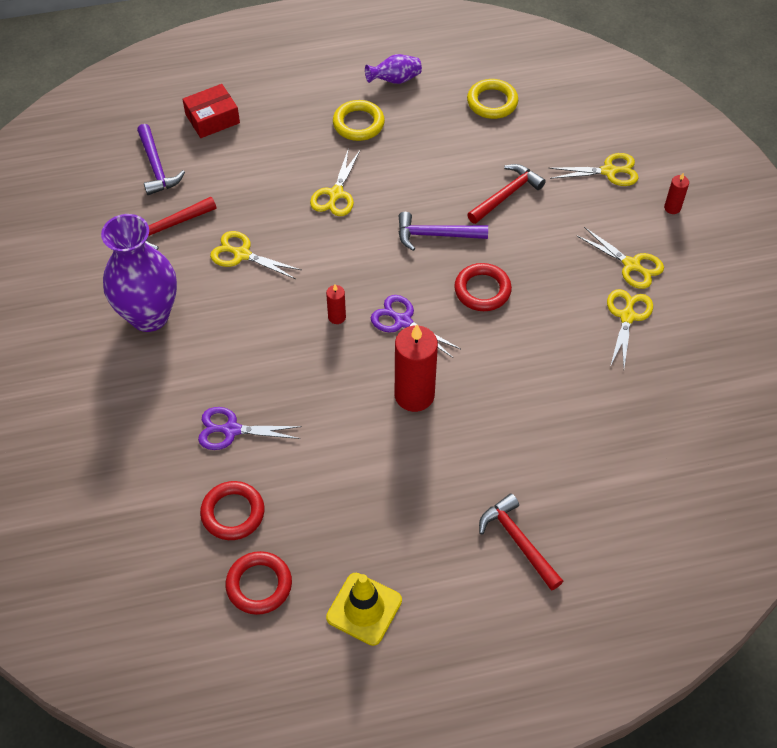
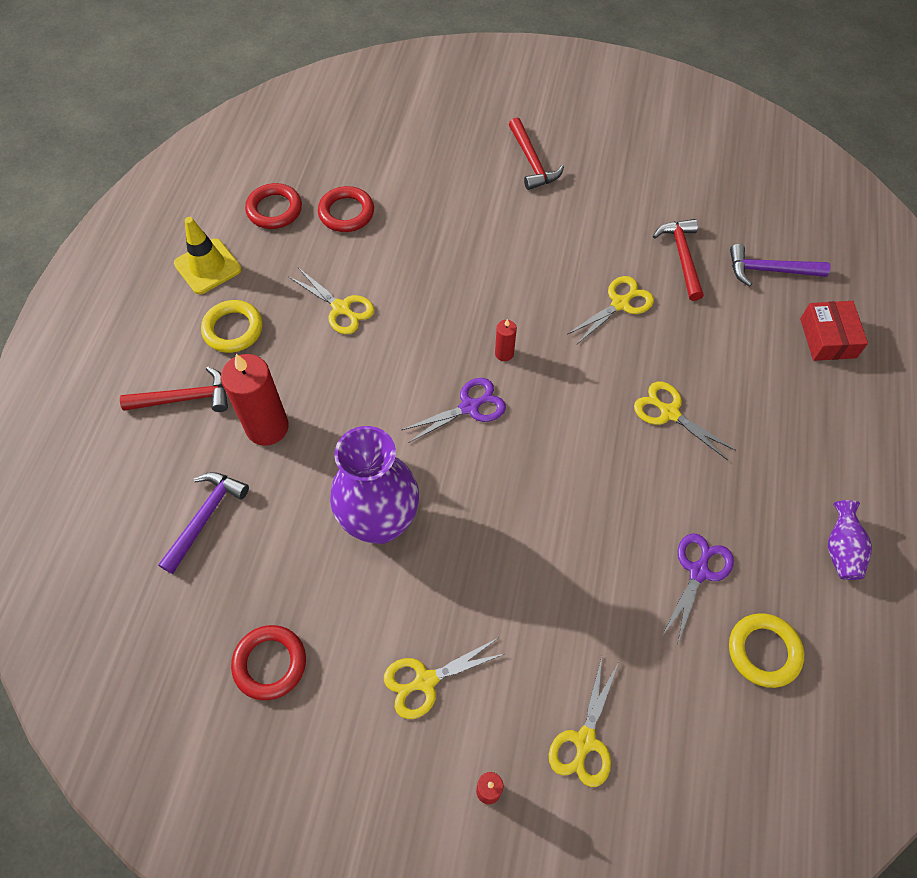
camera: 115 degrees right, 5 degrees up
(149, 316) = (578, 215): purple vase -> purple vase (380, 522)
(231, 430) = (425, 235): purple scissors -> purple scissors (698, 571)
(358, 123) = (774, 477): yellow ring -> yellow ring (233, 329)
(414, 395) = (380, 381): red candle -> red candle (267, 427)
(436, 235) = (568, 486): purple hammer -> purple hammer (205, 517)
(482, 290) = (471, 498): red ring -> red ring (270, 663)
(506, 195) = (596, 590): red hammer -> red hammer (532, 162)
(627, 316) = (359, 633): yellow scissors -> yellow scissors (341, 308)

